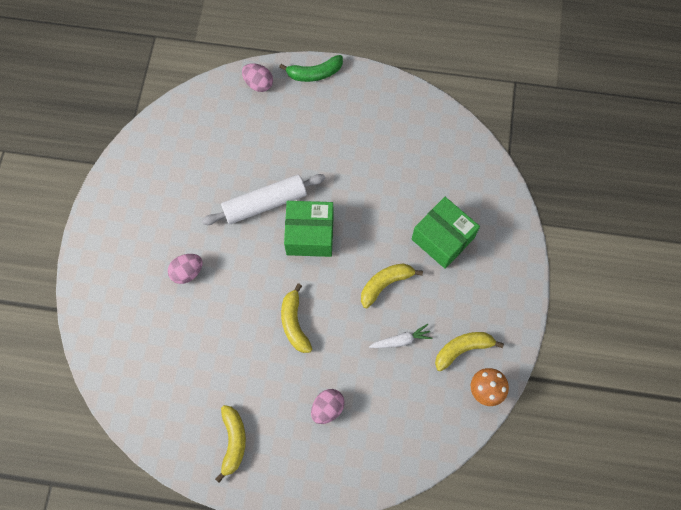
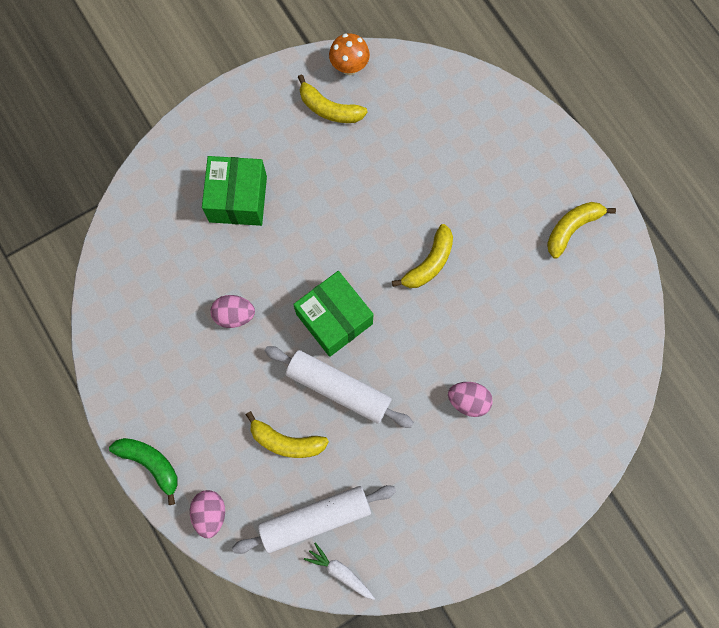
camera: 130 degrees left, 5 degrees up
(203, 134) = (315, 519): none -> white rolling pin
(327, 408) = (476, 176): pink egg -> pink egg (234, 315)
(385, 284) = (325, 215): yellow banana -> yellow banana (286, 441)
(401, 340) = (365, 163): white carrot -> white carrot (340, 572)

